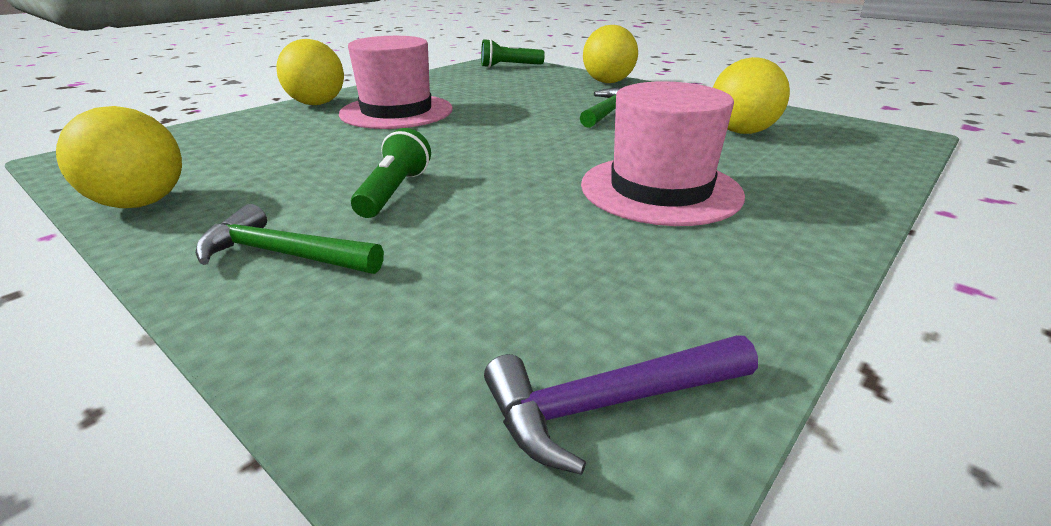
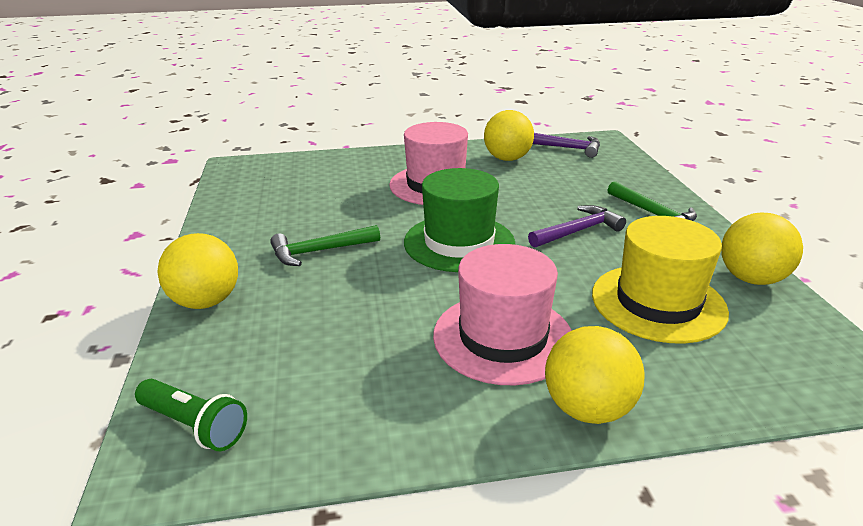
camera: 140 degrees left, 0 degrees up
(271, 156) = (658, 302): none -> yellow hat
(394, 192) = (578, 231): green flashlight -> purple hammer
(513, 145) = (459, 242): none -> green hat
(741, 132) = (299, 198): yellow ball -> yellow ball (507, 159)

